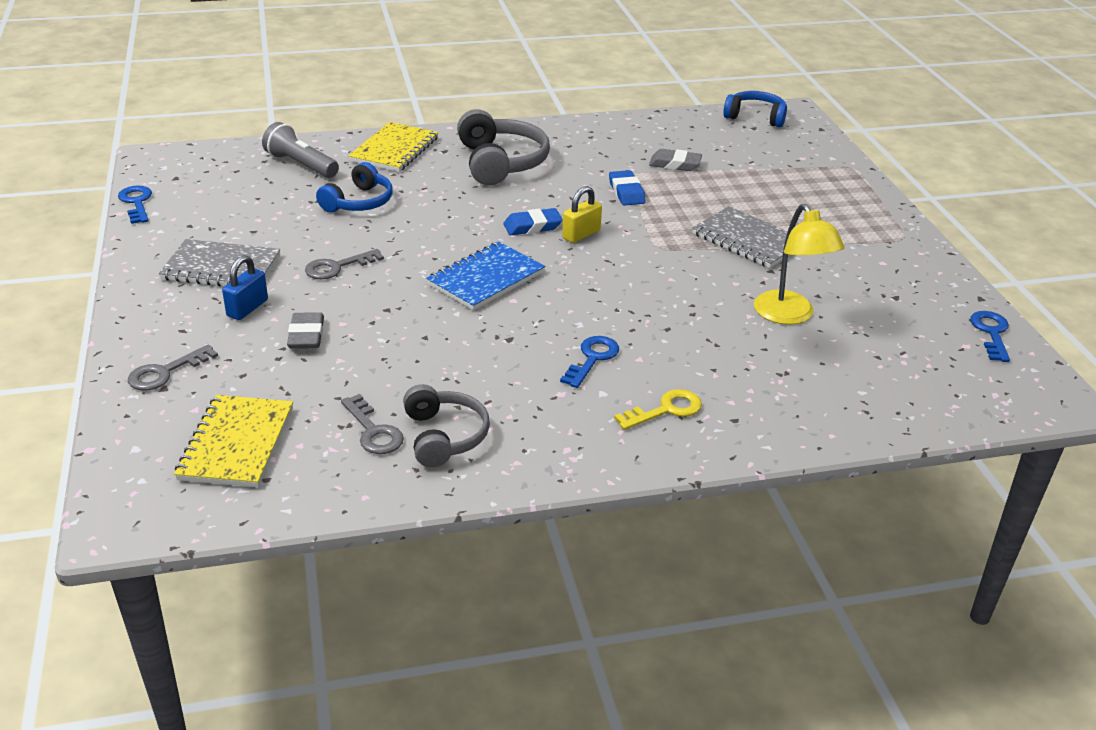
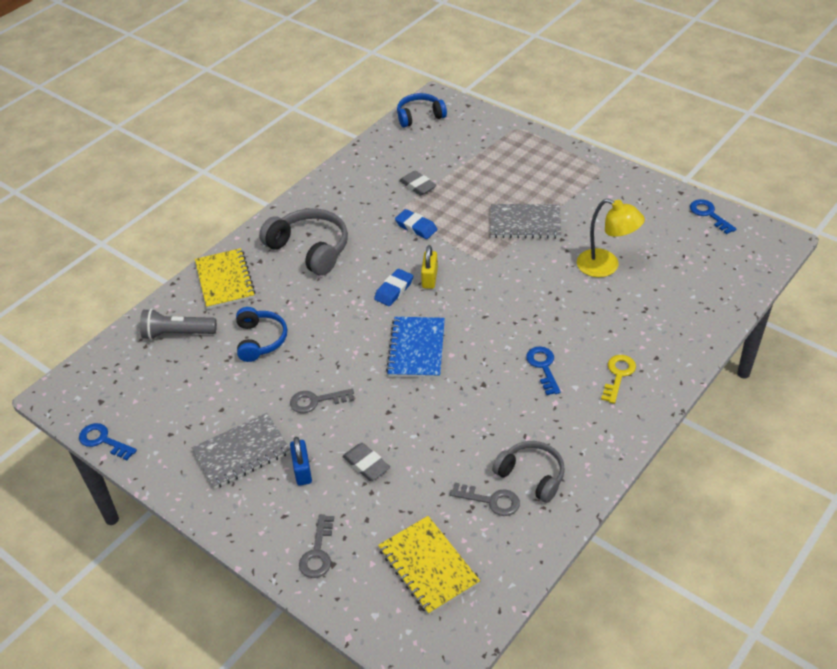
camera: 35 degrees left, 10 degrees up
(337, 267) = (316, 401): grey key -> grey key turned 60 degrees clockwise
(675, 164) = (417, 186): grey eraser -> grey eraser turned 75 degrees clockwise

